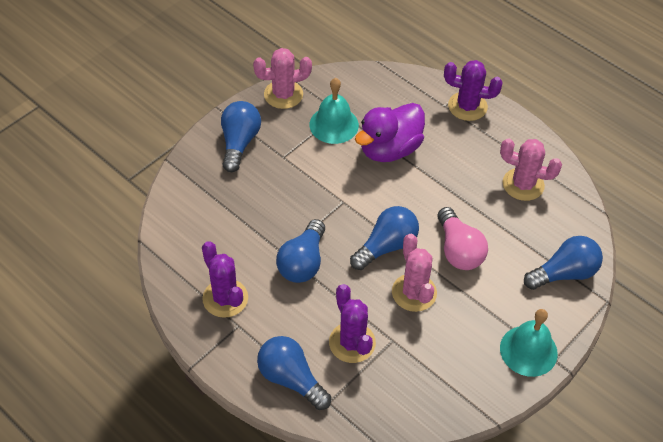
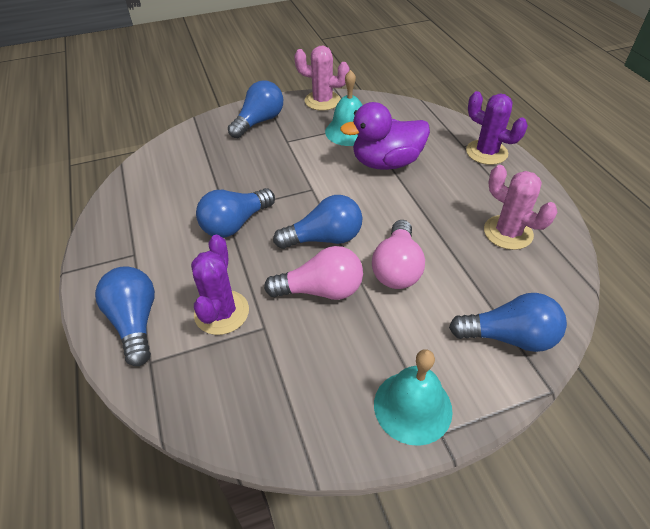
camera: 30 degrees right, 5 degrees down
(225, 298) = (144, 228): purple cactus -> none
(414, 292) = (321, 290): pink cactus -> pink light bulb

